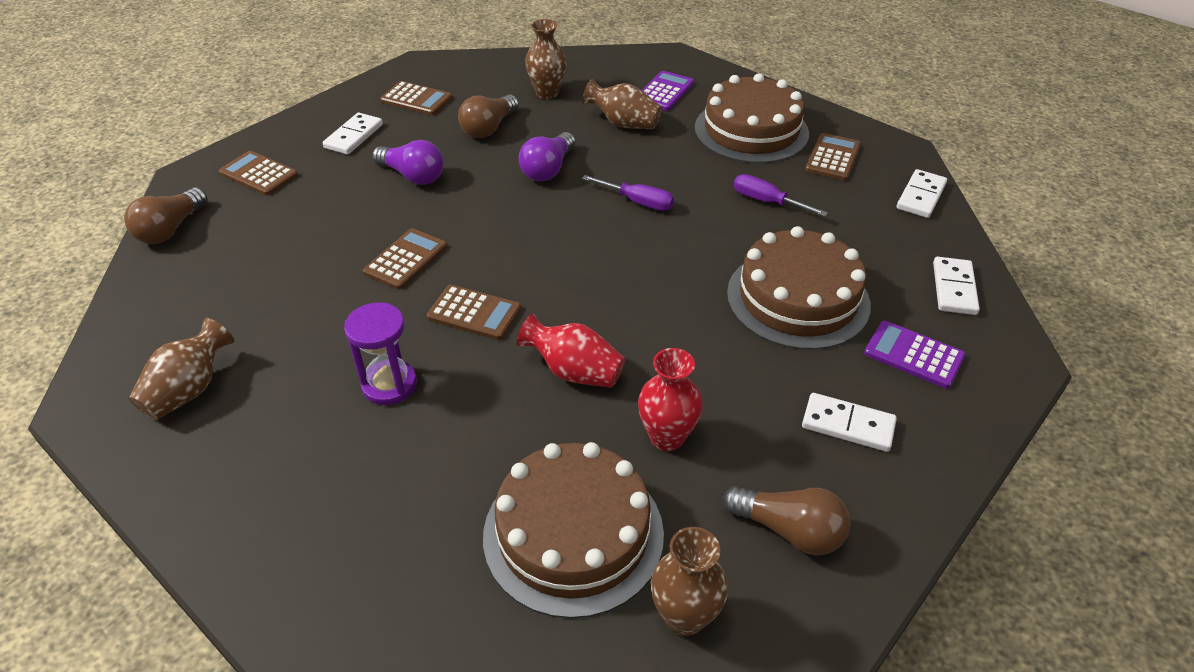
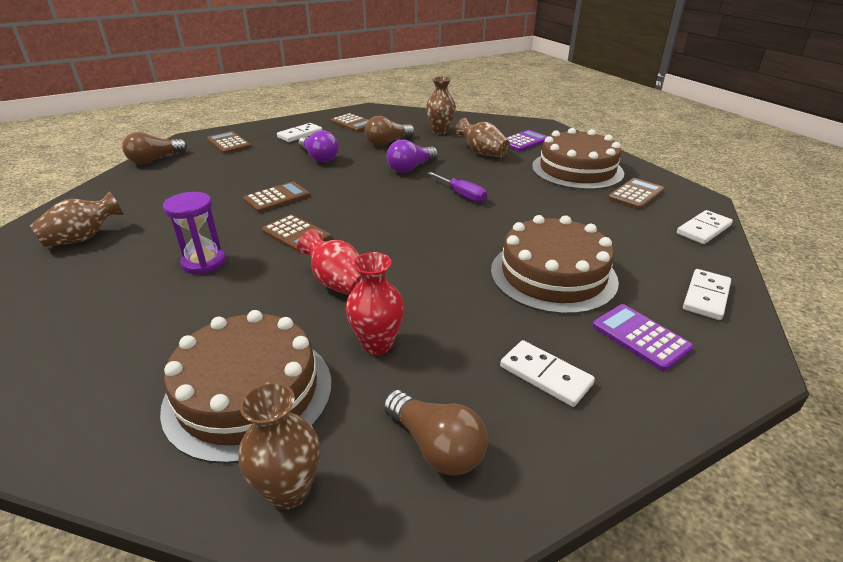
camera: 20 degrees right, 10 degrees down
(767, 202) = (564, 211): purple screwdriver -> none

